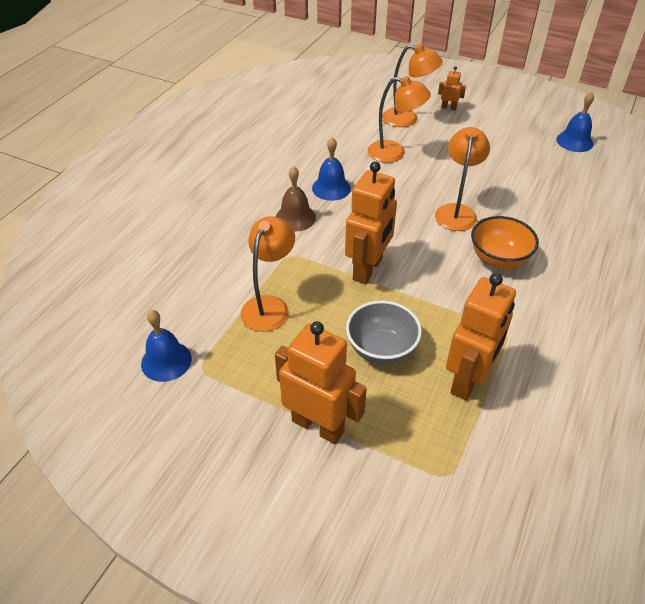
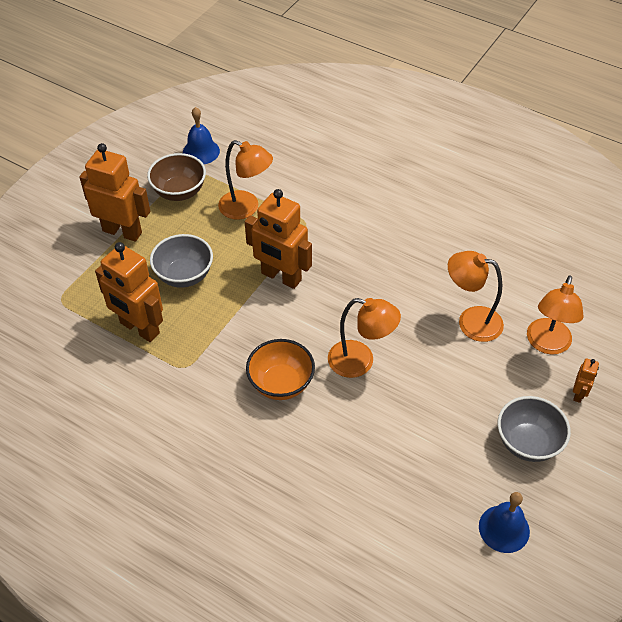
camera: 95 degrees right, 5 degrees up
(242, 374) = (179, 192): none -> brown bowl
(295, 217) = (359, 229): brown bell -> none
(318, 425) = (122, 231): orange robot -> orange robot turned 105 degrees counterclockwise
(331, 188) = (405, 259): blue bell -> none
(394, 153) = (471, 321): orange lamp -> orange lamp turned 90 degrees clockwise
(500, 130) = (527, 443): none -> grey bowl

